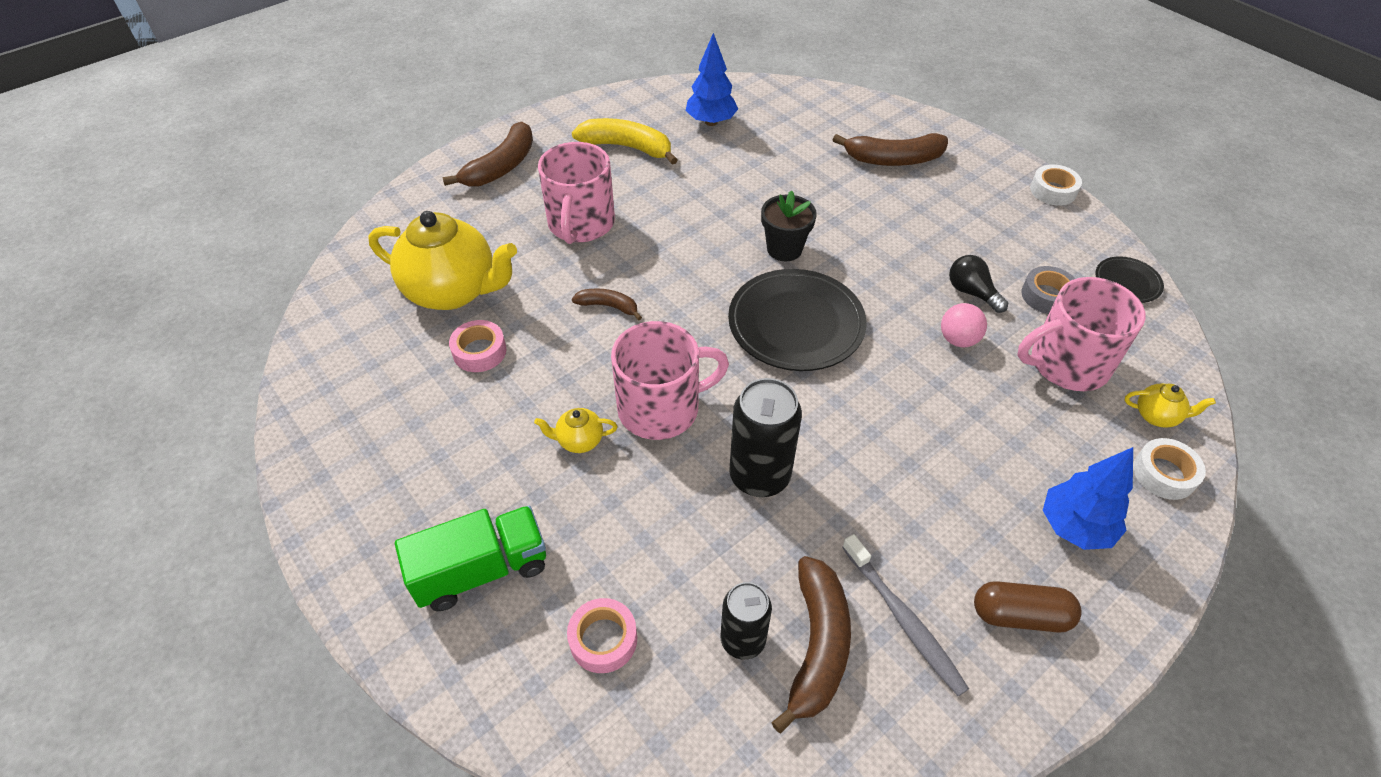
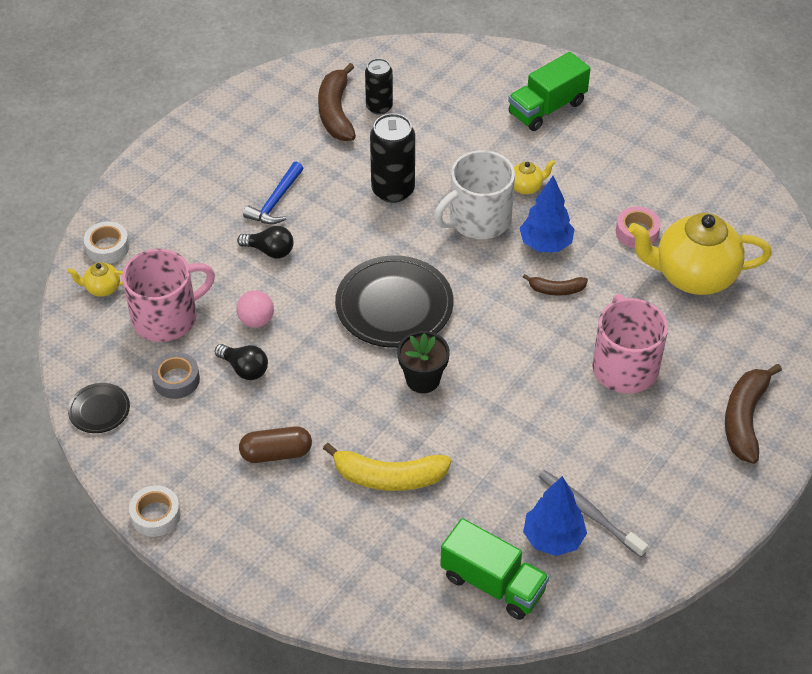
camera: 165 degrees right, 0 degrees up
(603, 639) = (458, 92): pink tape -> none
(627, 147) = (629, 476): yellow banana -> yellow banana (389, 477)
(661, 408) = (478, 219): pink mug -> white mug
(770, 106) = (493, 583): none -> green truck
(893, 159) = (332, 524): brown banana -> none
(904, 620) = (286, 133): grey toothbrush -> grey toothbrush (588, 512)
(928, 494) = (276, 201): none -> blue hammer
(939, 422) = (270, 251): none -> black light bulb
(1020, 615) = (216, 148): brown capsule -> brown capsule (276, 453)
(1074, 527) = (177, 201): blue tree -> blue tree (545, 244)

